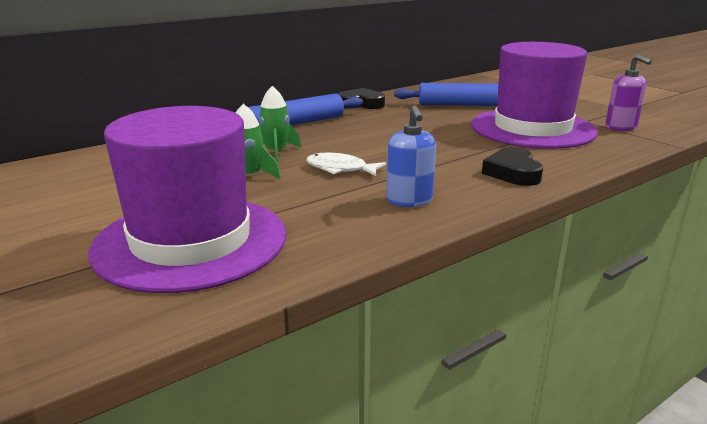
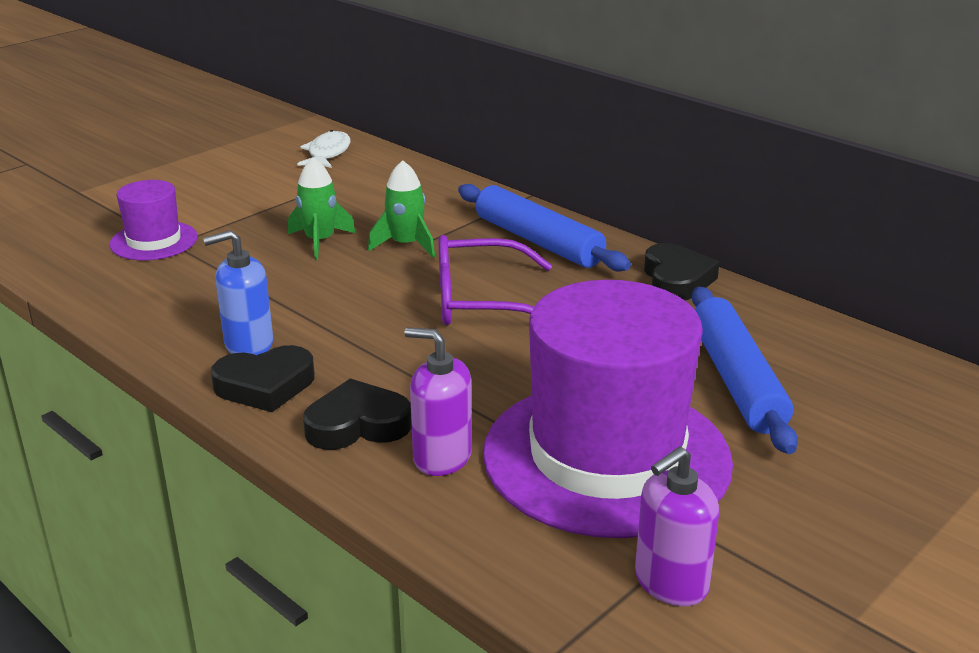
camera: 80 degrees right, 5 degrees up
(191, 241) = (154, 241): purple hat -> purple hat, size x0.47
(340, 169) = (352, 291): white fish -> white fish (327, 153)
(369, 140) = (480, 301): none -> purple glasses
(468, 195) = (265, 385): none -> black heart
(541, 156) = (442, 457): none -> purple soap dispenser

